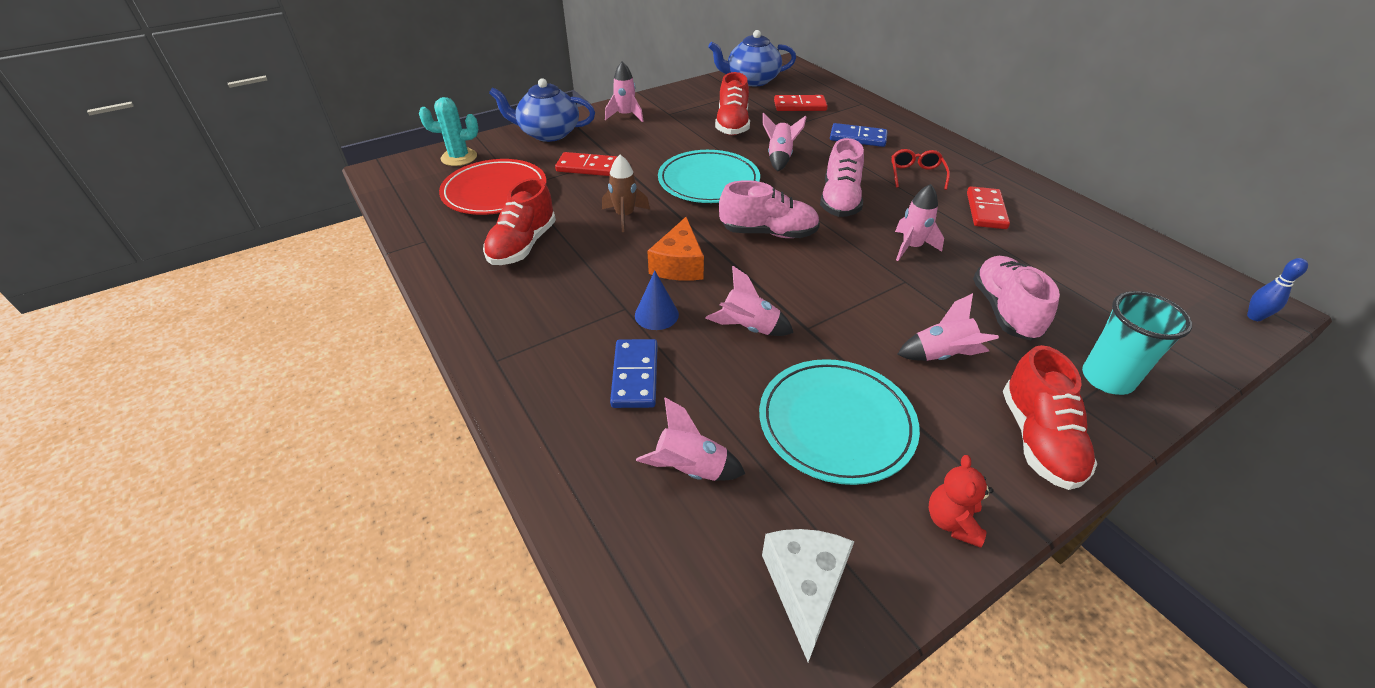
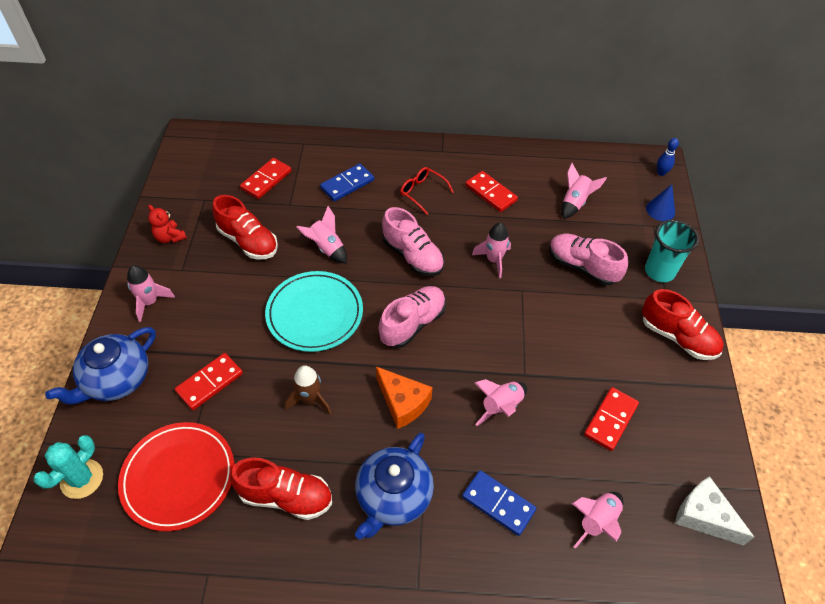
camera: 55 degrees left, 10 degrees up
(523, 245) = (286, 496): red shoe -> red shoe turned 45 degrees counterclockwise
(656, 315) = (447, 452): blue cone -> blue cone (660, 210)
(751, 80) = (190, 177): blue teapot -> blue teapot (393, 497)
(836, 423) = (610, 420): turquoise plate -> red domino
(942, 355) = (595, 326): pink rocket -> pink rocket (575, 203)
(952, 521) = (703, 419): red teddy bear -> red teddy bear (170, 237)

